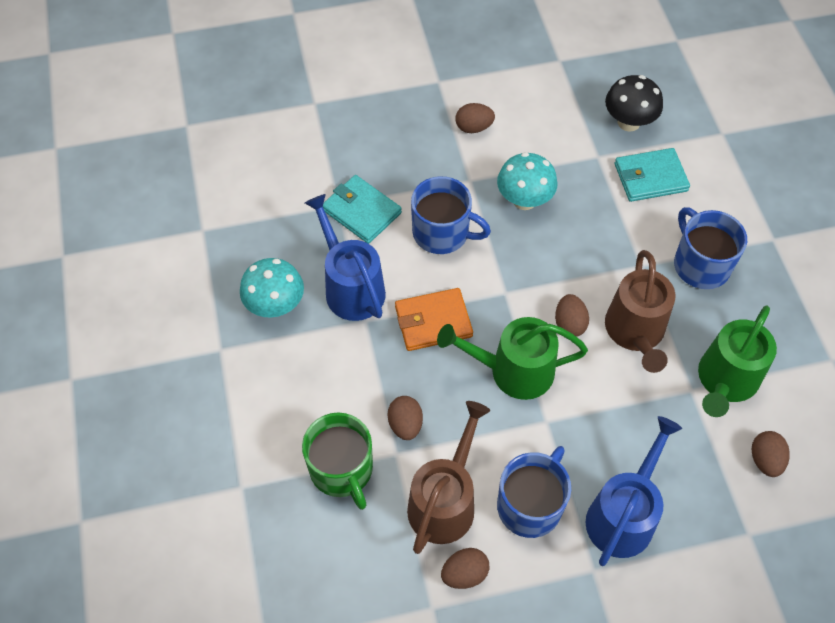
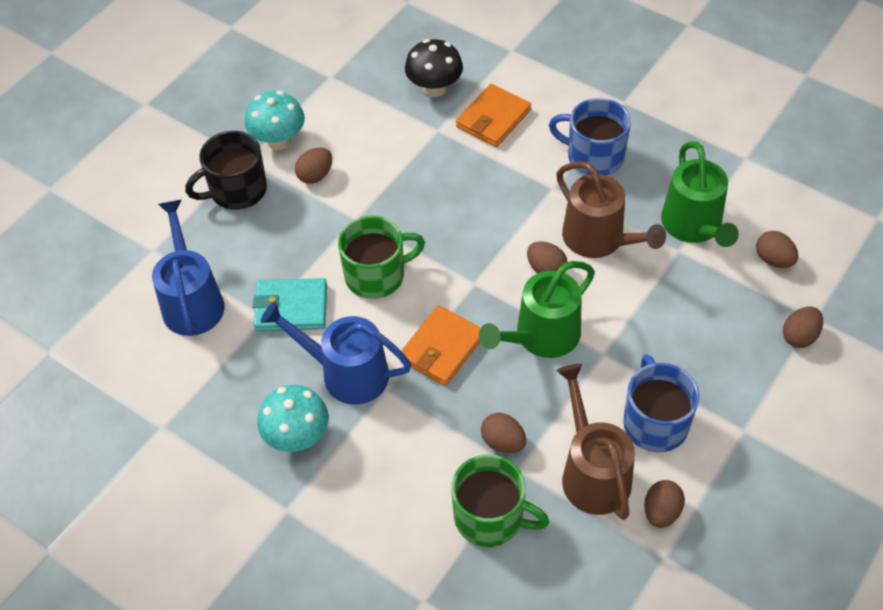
camera: 40 degrees left, 5 degrees down
(409, 100) = (236, 190): none -> black mug
(442, 233) = (377, 275): blue mug -> green mug
(524, 200) = (415, 203): turquoise mushroom -> turquoise mushroom (278, 140)
(623, 515) = (724, 375): blue watering can -> blue watering can (192, 301)
(650, 177) = (493, 118): turquoise wallet -> orange wallet
(720, 537) = (799, 336): none -> brown egg

